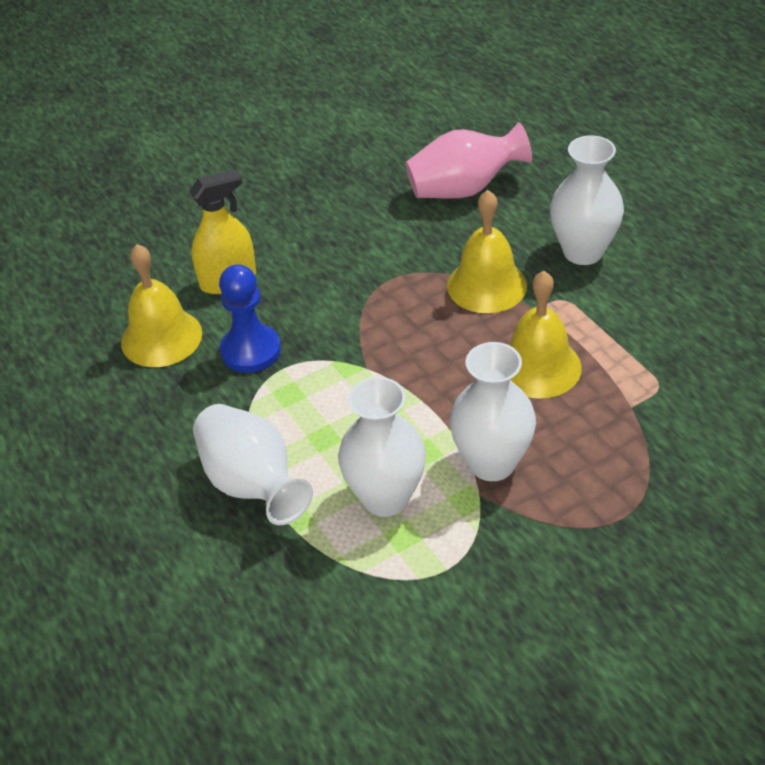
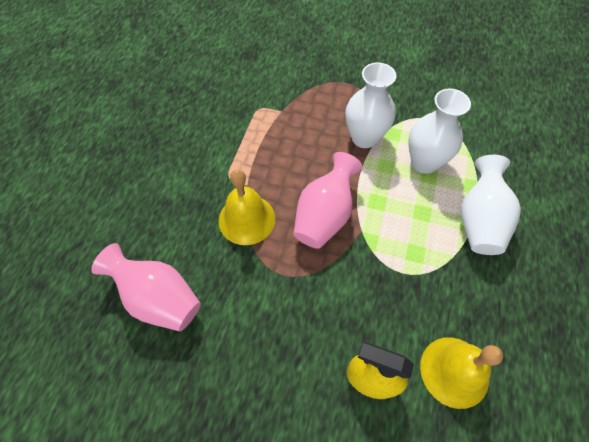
camera: 135 degrees left, 15 degrees up
(251, 351) = (409, 303): blue pawn -> none
(420, 349) = (324, 215): none -> pink vase
(538, 366) = (288, 157): yellow bell -> none
(583, 252) = (180, 191): white vase -> none

